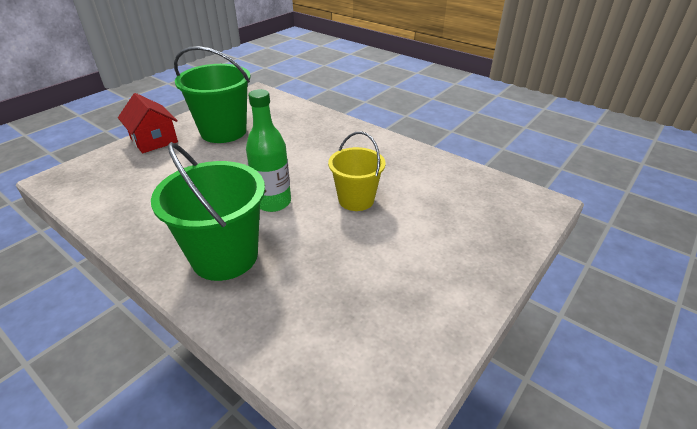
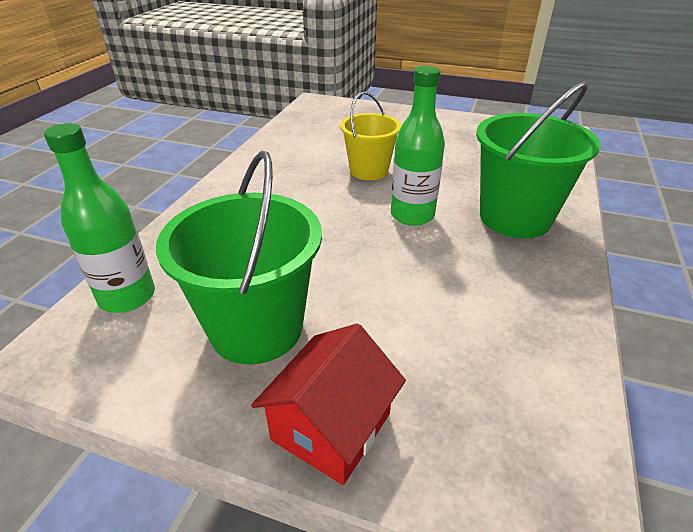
camera: 110 degrees left, 0 degrees up
(276, 105) = (127, 297): none -> green bottle

